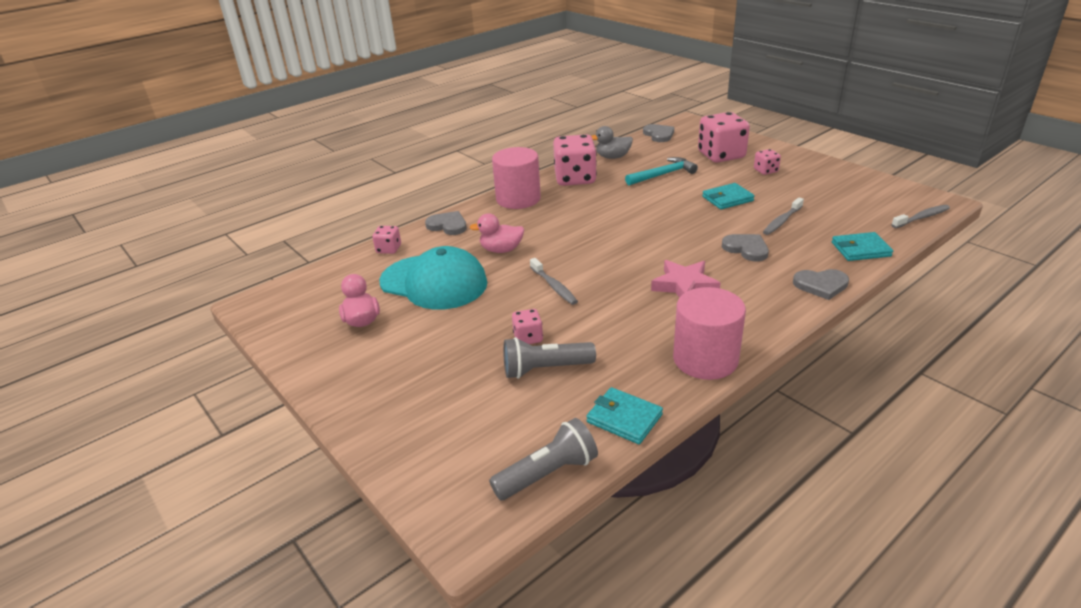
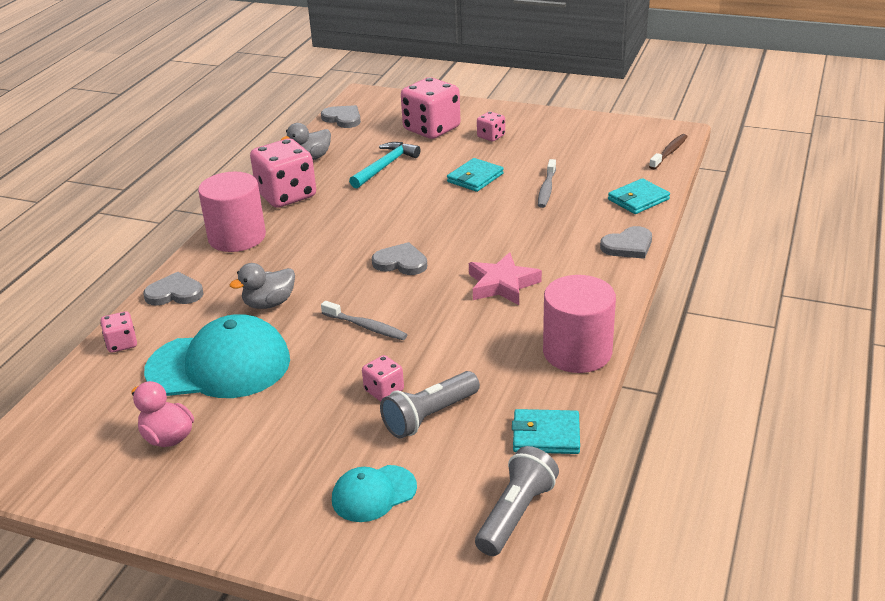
camera: 30 degrees left, 0 degrees up
(457, 412) = (373, 494): none -> turquoise cap
(501, 250) = (269, 303): pink duck -> grey duck
(746, 249) = (533, 228): grey heart -> grey heart (401, 262)
(921, 217) = (669, 152): grey toothbrush -> brown toothbrush

